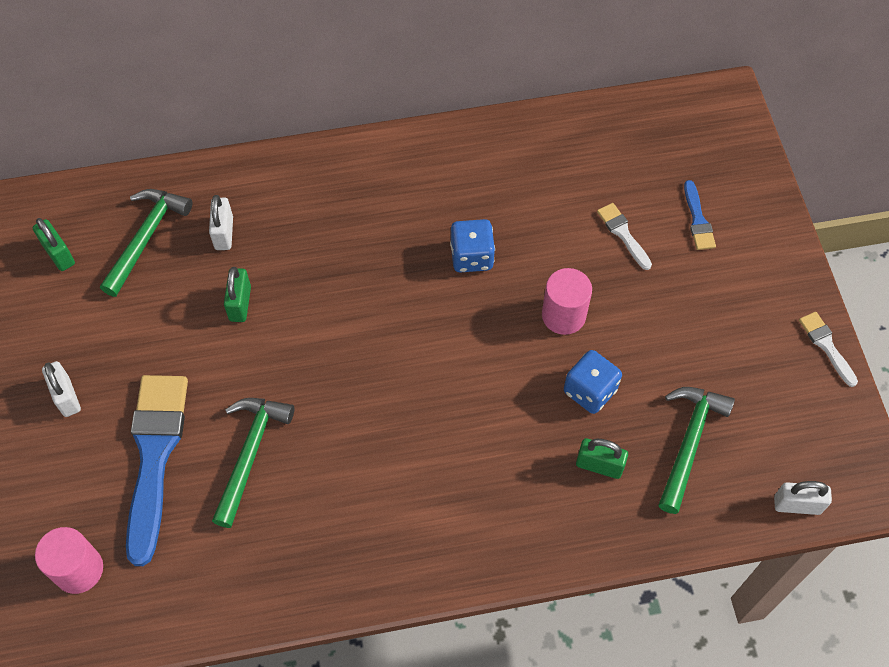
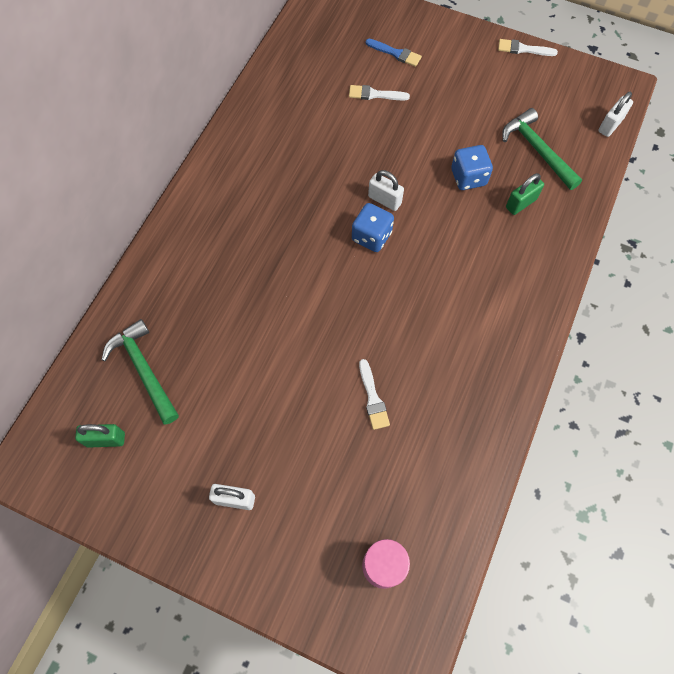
camera: 55 degrees left, 5 degrees up
(155, 456) = (329, 462): blue brush -> none
(224, 233) = (184, 316): white padlock -> white padlock (384, 200)
(240, 304) = (250, 338): green padlock -> none
(249, 454) = (373, 398): green hammer -> white brush
(471, 257) = (326, 181): blue dice -> blue dice (371, 236)
(563, 315) = (407, 159): pink cylinder -> none

